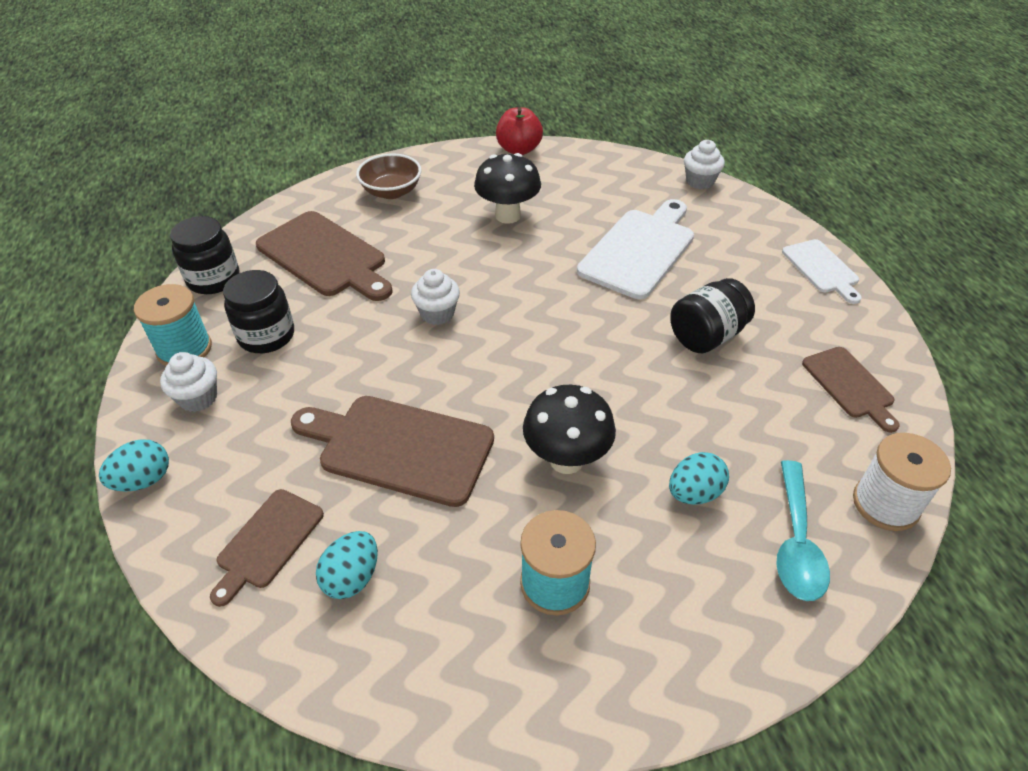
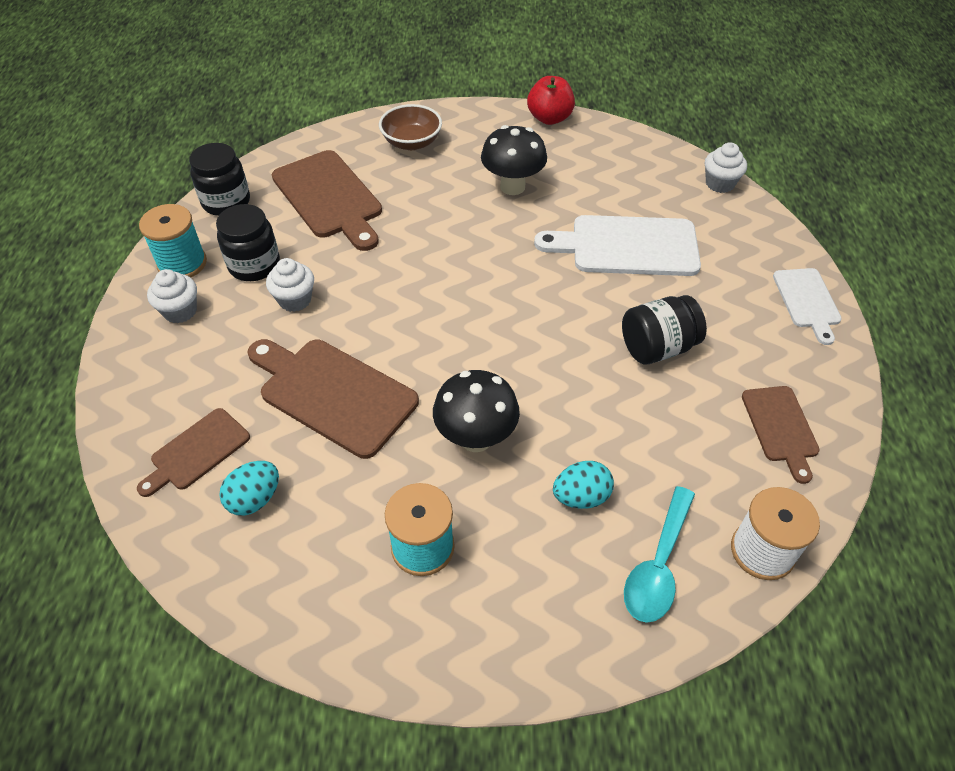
camera: 15 degrees right, 5 degrees up
(144, 480) = (116, 375): turquoise egg -> none
(437, 313) = (410, 274): white cupcake -> white cupcake (295, 300)
(639, 250) = (627, 246): white cutting board -> white cutting board turned 135 degrees counterclockwise

